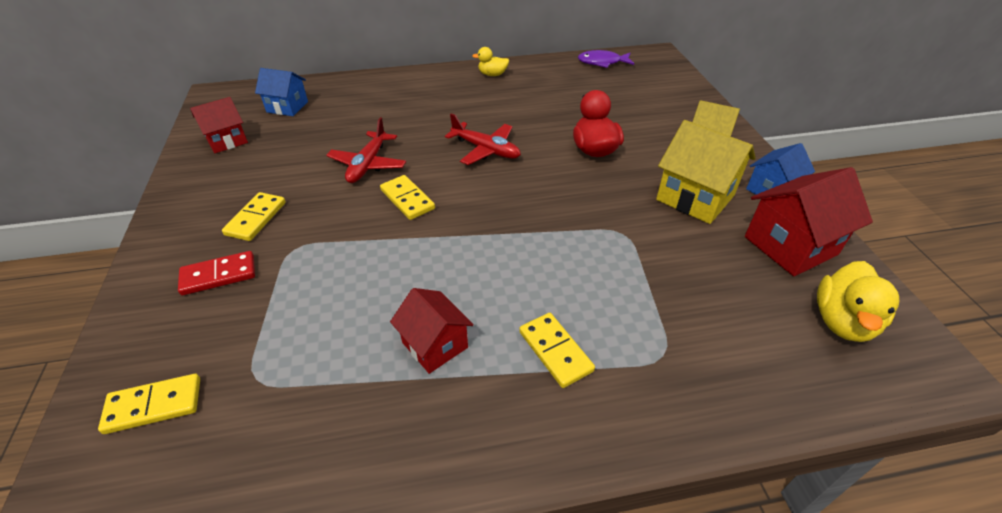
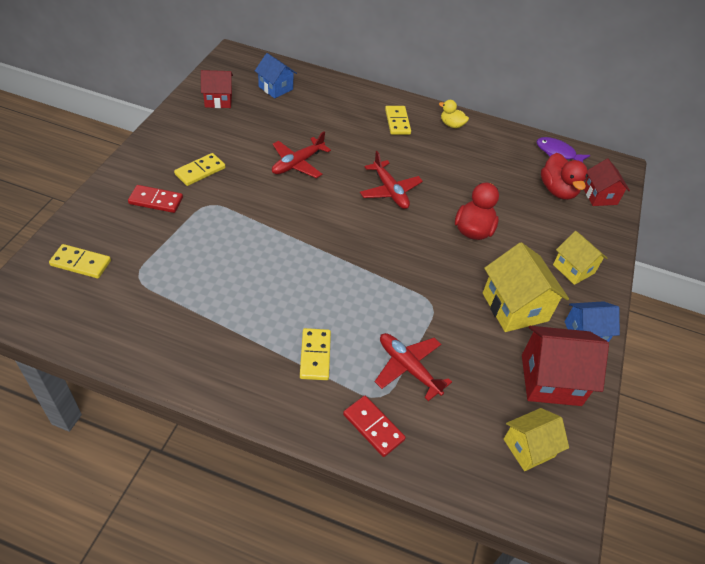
camera: 25 degrees right, 5 degrees up
(407, 199) = (304, 204): yellow domino -> yellow domino (397, 122)
(435, 345) = (247, 311): red house -> red house (599, 196)
(631, 89) = (557, 190): none -> red duck
(660, 308) = (408, 368): none -> red plane
(688, 395) = (373, 427): none -> red domino
(842, 321) = (528, 448): yellow duck -> yellow house

